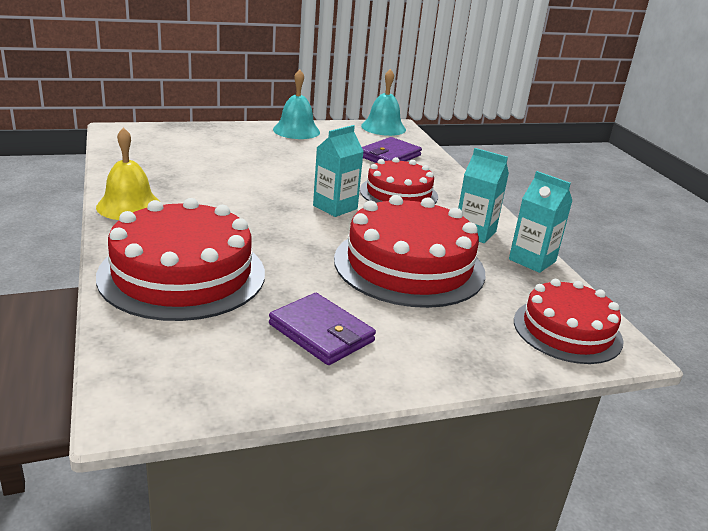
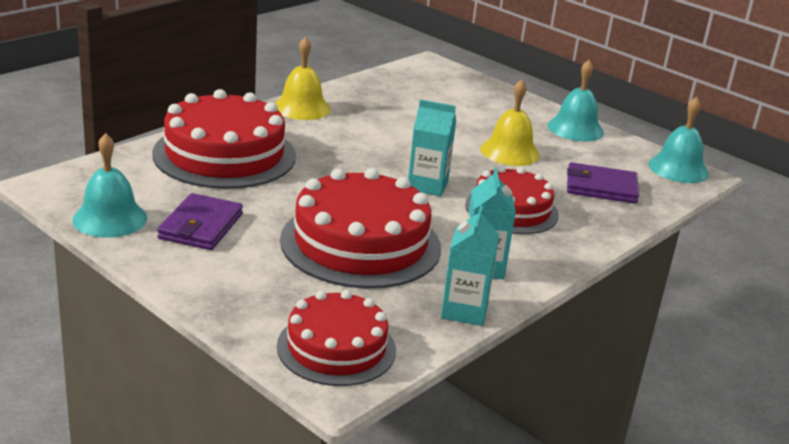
camera: 60 degrees right, 0 degrees up
(259, 385) = (110, 218): none -> turquoise bell
(309, 161) = (510, 152): none -> yellow bell

